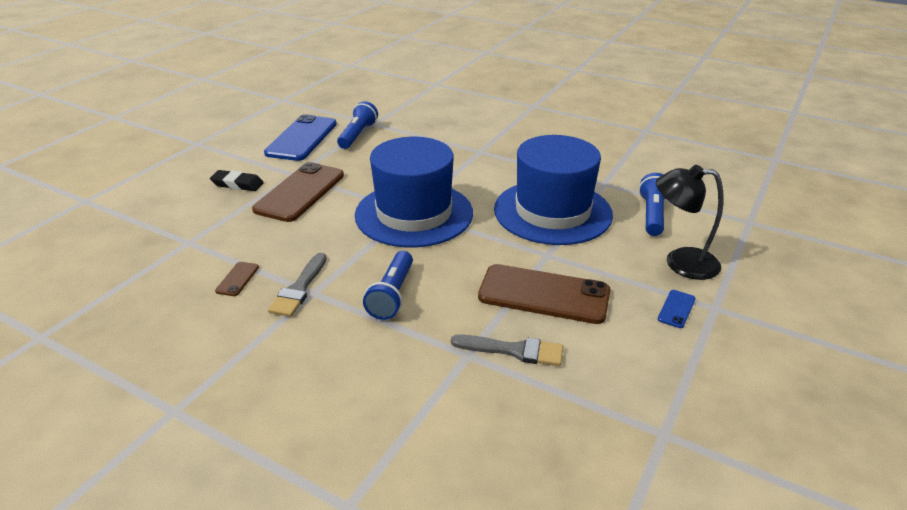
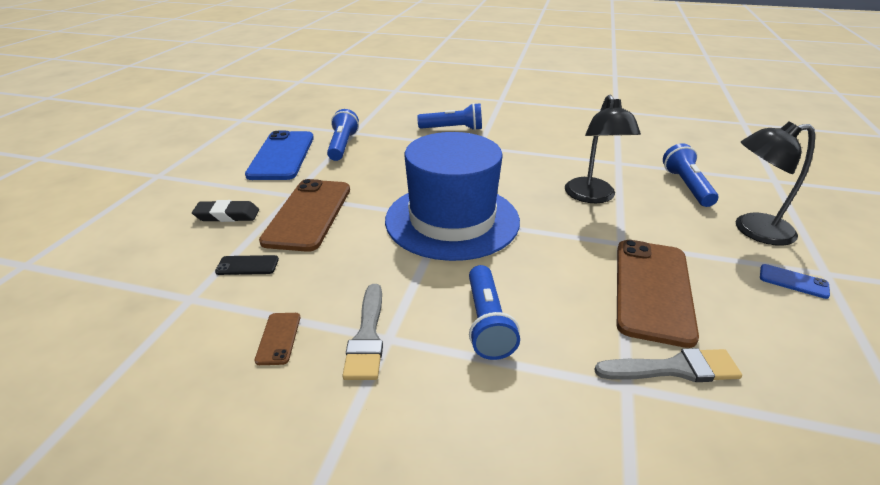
camera: 15 degrees left, 0 degrees up
(237, 225) = (247, 265): none -> black phone
(467, 131) = (453, 129): none -> blue flashlight
(544, 294) = (652, 290): brown phone -> brown phone turned 75 degrees counterclockwise
(552, 212) = (592, 197): blue hat -> black lamp
(676, 309) = (793, 281): blue phone -> blue phone turned 75 degrees counterclockwise

